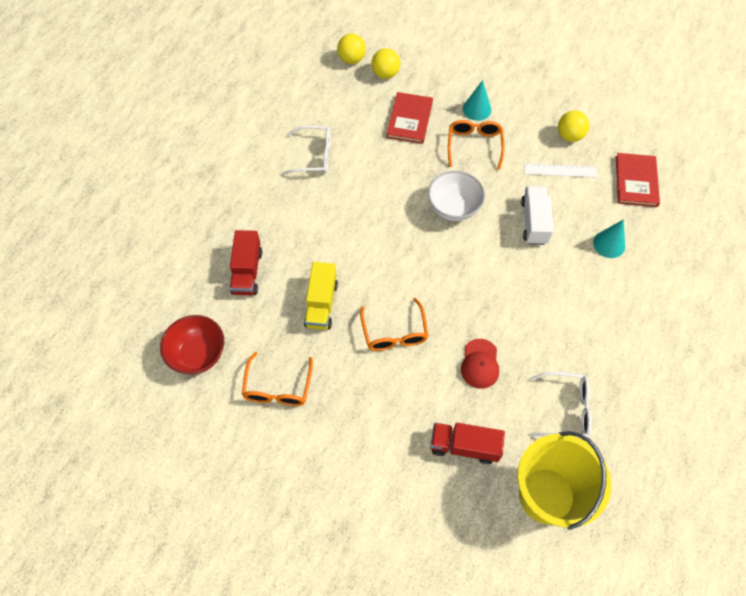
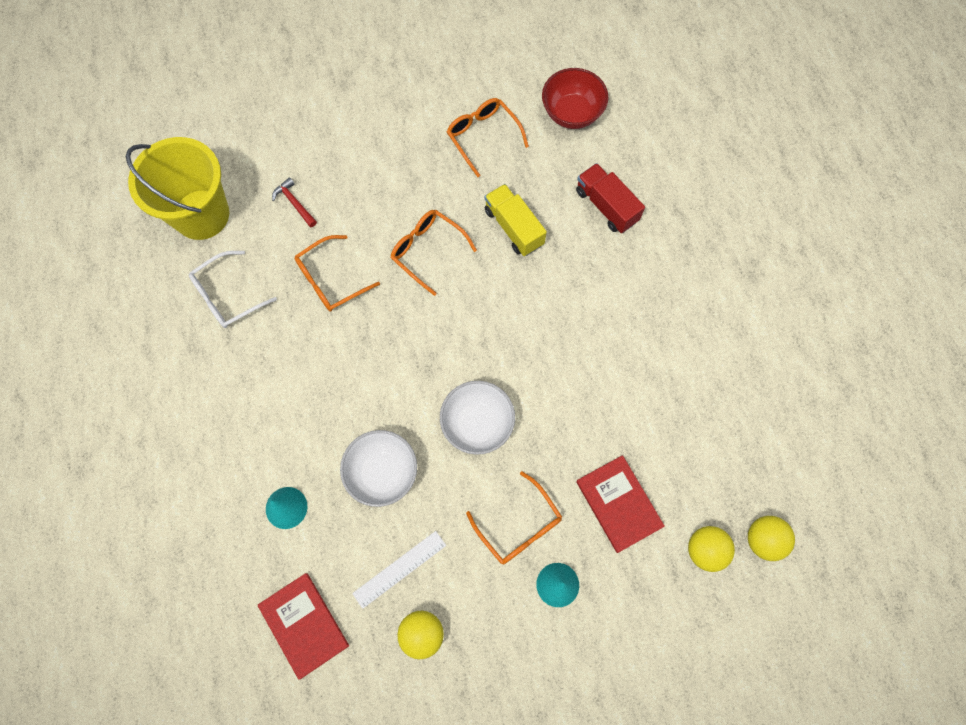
camera: 140 degrees right, 10 degrees up
(314, 156) = (670, 371): white glasses -> none
(464, 446) = (294, 203): red truck -> red hammer
(480, 364) = (330, 280): red cap -> orange glasses
(534, 222) = (382, 473): white truck -> white bowl

